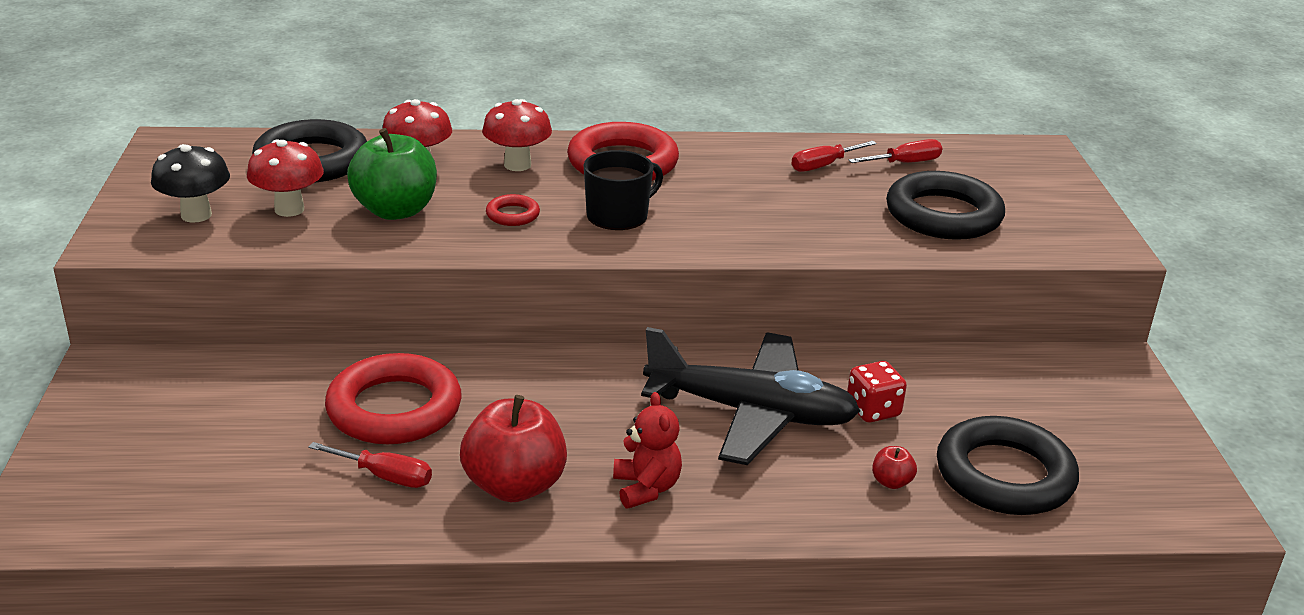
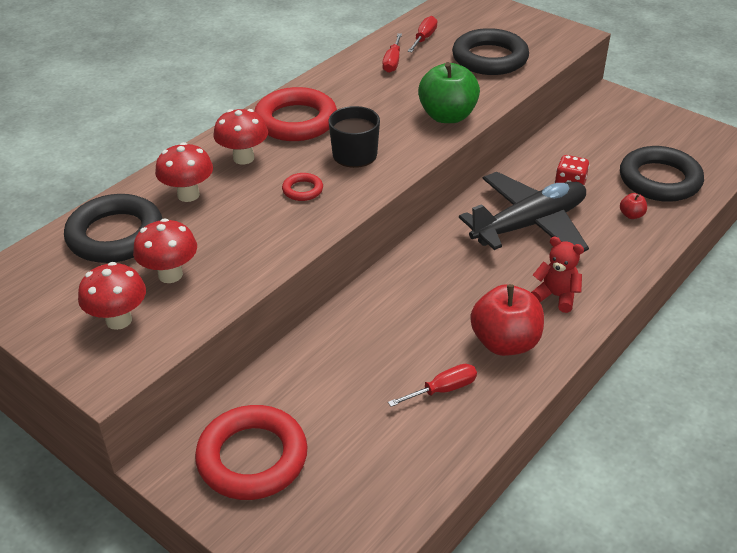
camera: 45 degrees left, 10 degrees up
(196, 215) = (119, 320): black mushroom -> red mushroom
(394, 409) = (378, 352): red ring -> red ring (252, 458)
(396, 210) = (235, 231): green apple -> green apple (447, 116)

